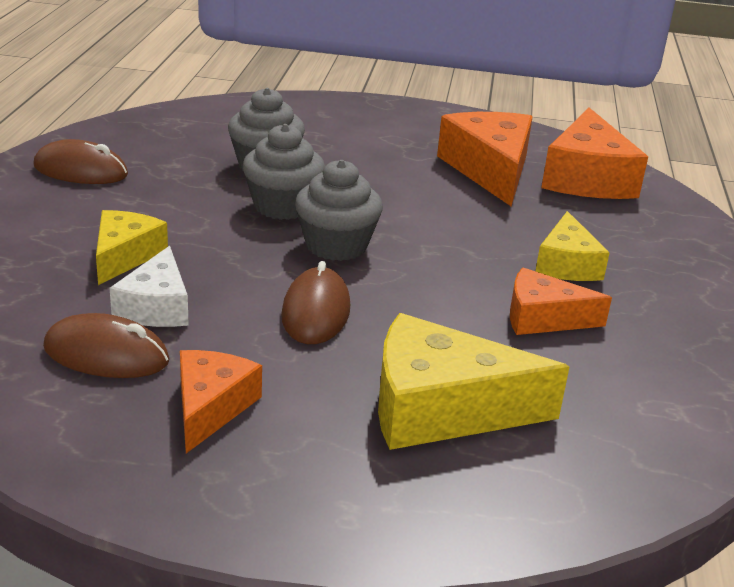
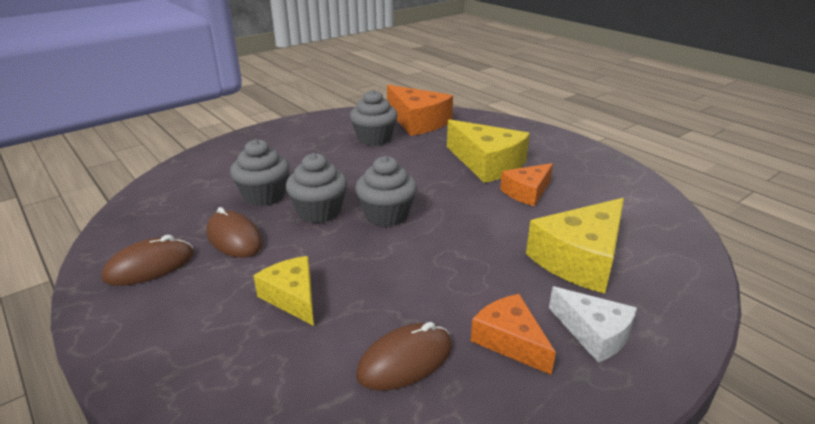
camera: 45 degrees left, 0 degrees up
(156, 307) = (372, 312): white cheese -> white cheese (594, 333)
(316, 312) = (447, 254): brown mouse -> brown mouse (234, 238)
(490, 170) = (374, 138): orange cheese -> grey cupcake
(566, 264) = (487, 163): yellow cheese -> yellow cheese, size x1.65

